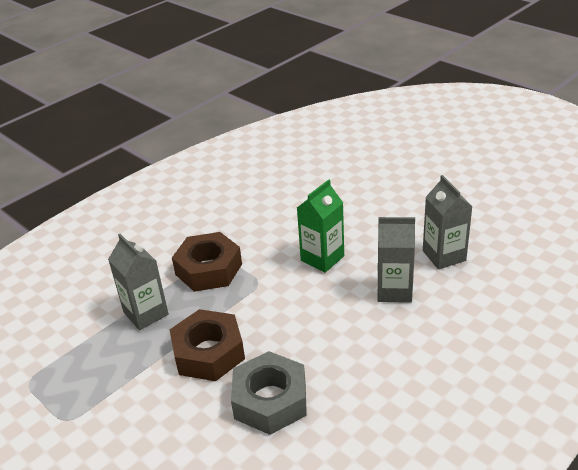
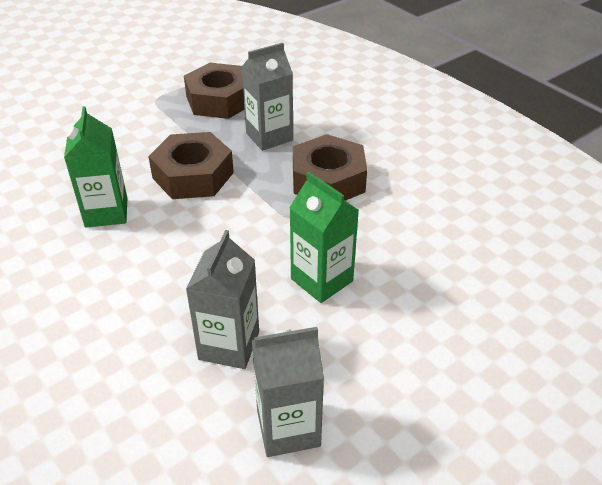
camera: 95 degrees right, 5 degrees up
(75, 362) = (219, 100): none -> brown nut
(270, 400) = (106, 212): grey nut -> green carton

